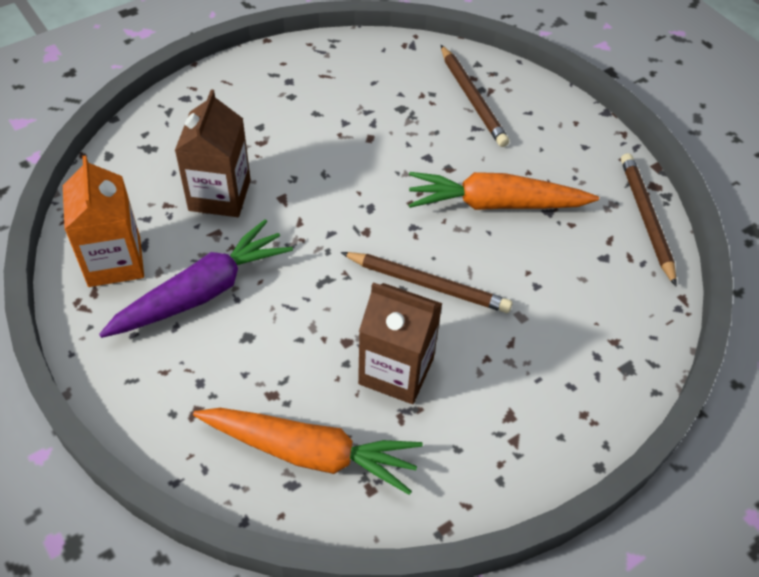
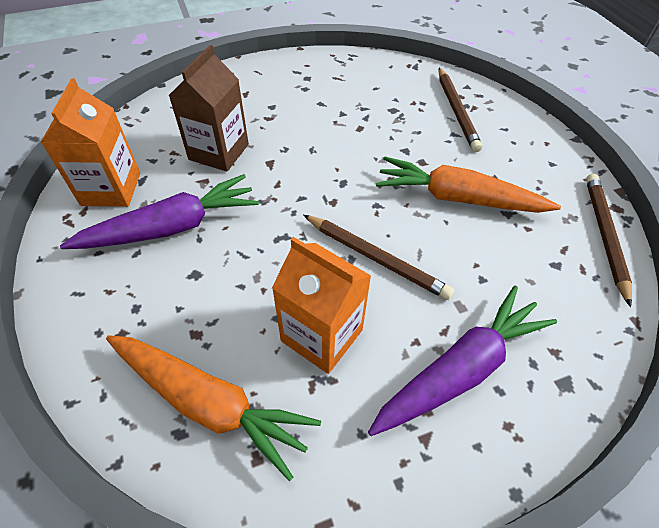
camera: 15 degrees right, 0 degrees up
(396, 371) = (322, 335): brown carton -> orange carton
(533, 374) = (461, 368): none -> purple carrot

